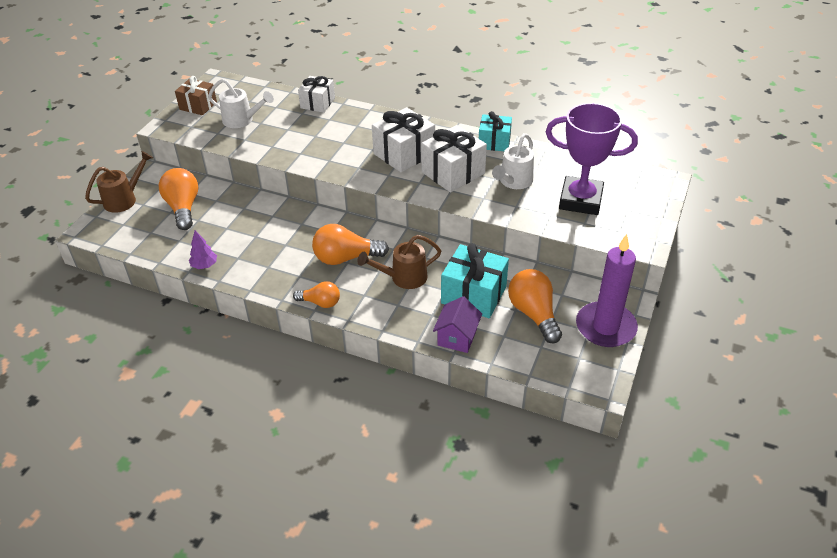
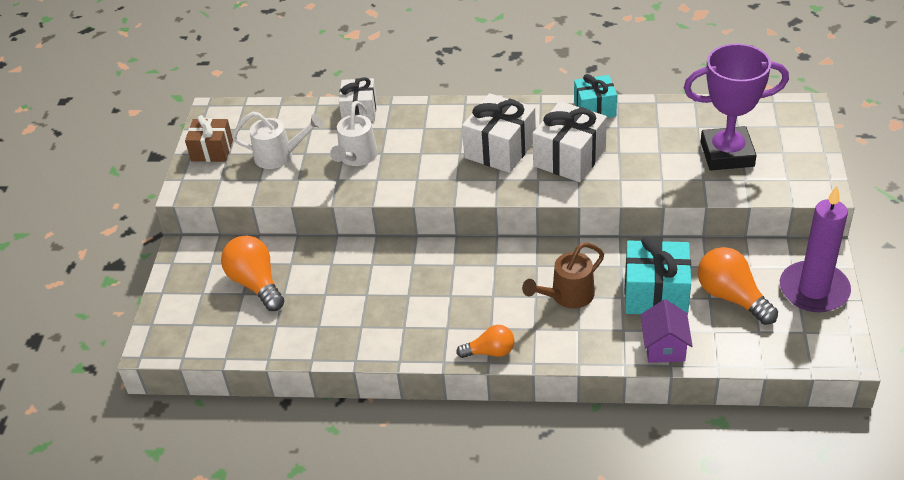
camera: 15 degrees left, 0 degrees up
(124, 199) = (174, 293): brown watering can -> none
(204, 265) = (327, 347): purple tree -> none
(346, 258) = (488, 291): orange light bulb -> none
(513, 182) = (643, 151): white watering can -> white watering can (356, 158)

